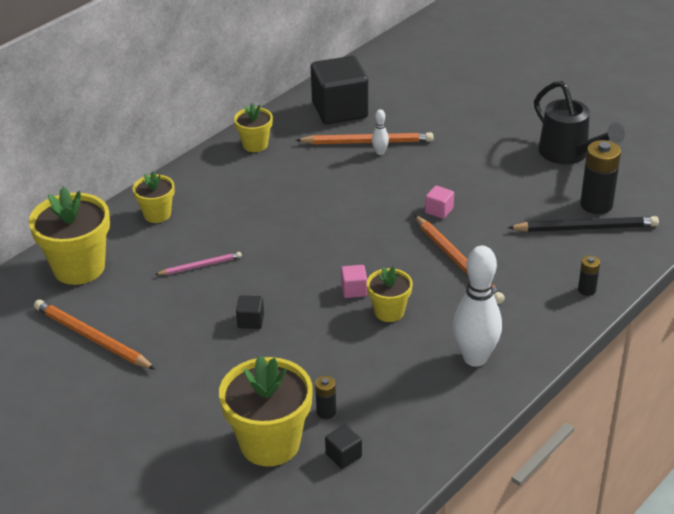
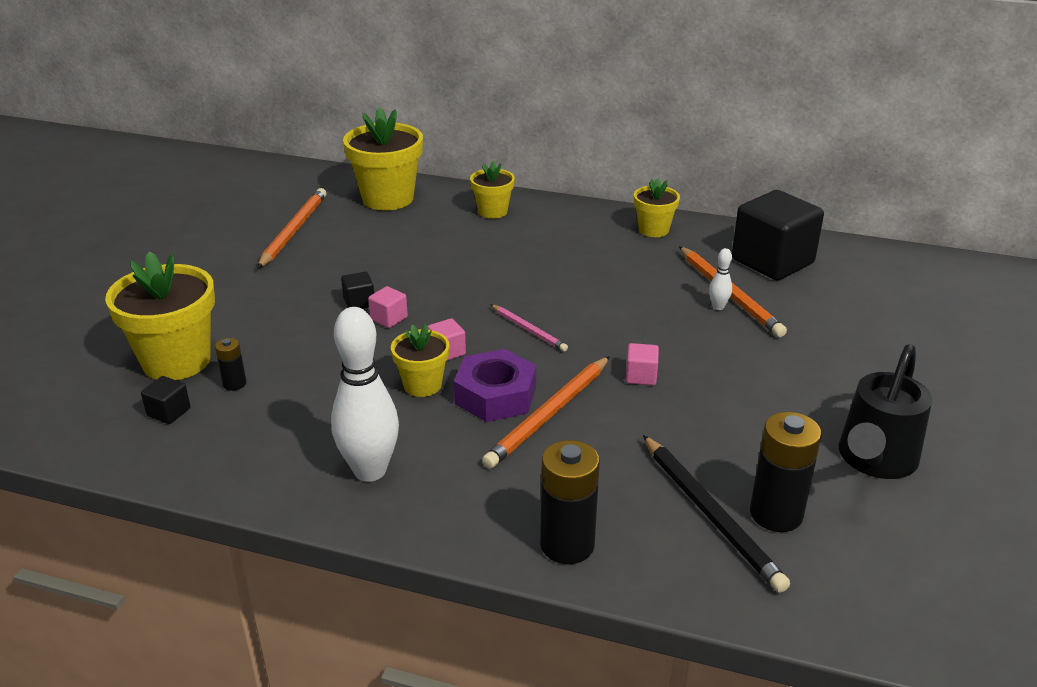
camera: 65 degrees right, 5 degrees down
(200, 266) = (429, 253): pink pencil -> pink pencil (529, 330)
(287, 309) = (389, 318): none -> pink cube
(422, 280) = (495, 395): none -> purple nut
(586, 290) = (567, 545): black battery -> black battery, size x1.94

